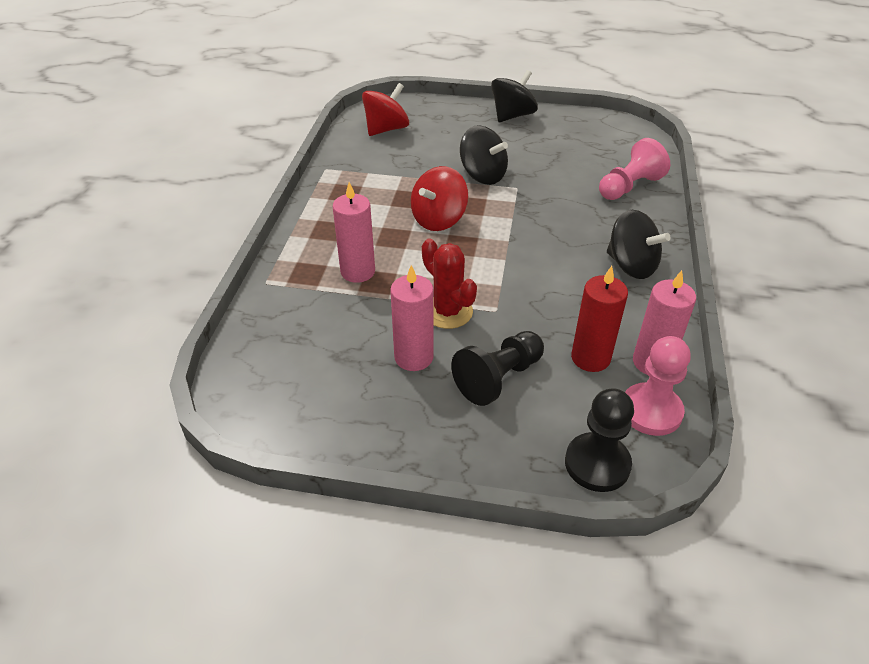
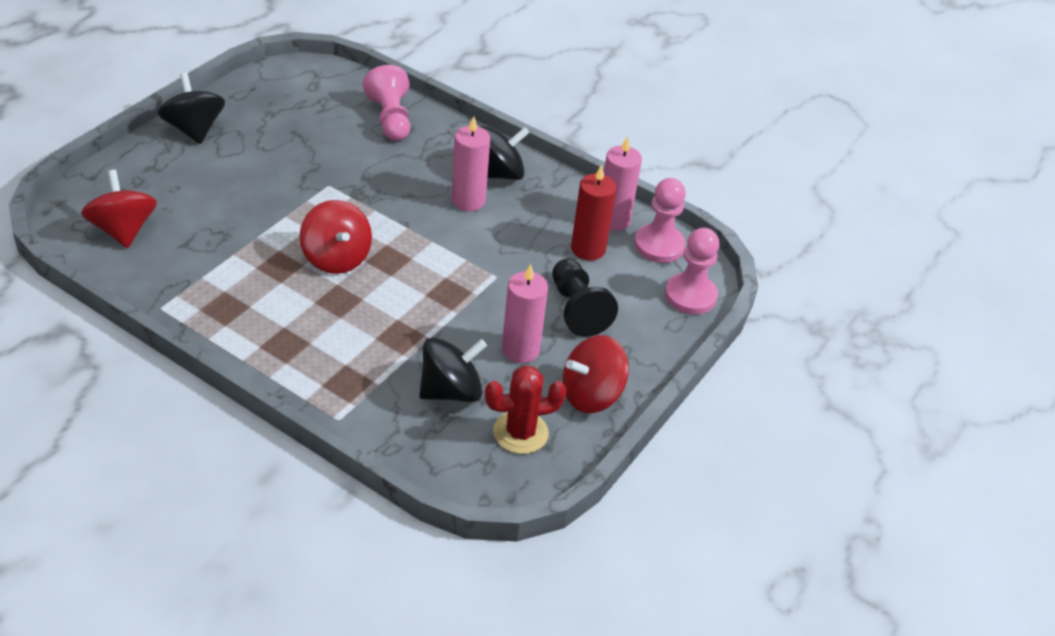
camera: 70 degrees left, 0 degrees up
(358, 272) = (374, 345): pink candle -> pink candle (468, 201)
(388, 427) = (591, 395): none -> red spinning top
(448, 312) = (477, 306): red cactus -> red cactus (520, 433)
(482, 175) = (287, 198): black spinning top -> black spinning top (451, 391)
(597, 464) = (690, 296): black pawn -> pink pawn

